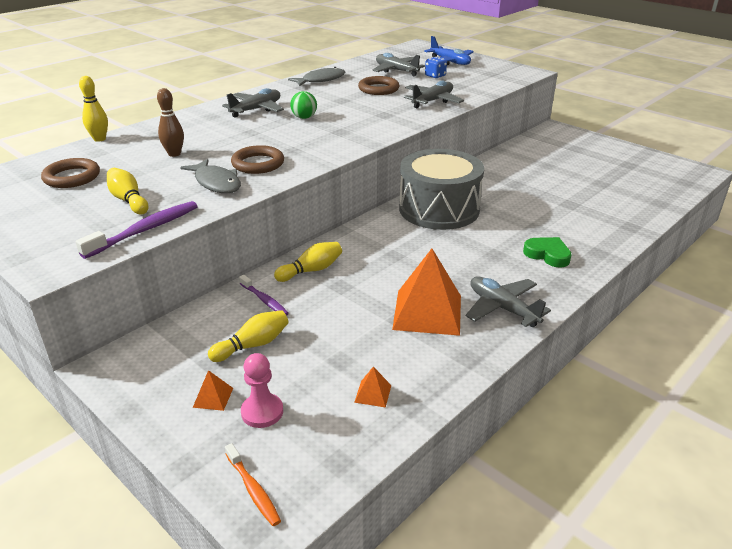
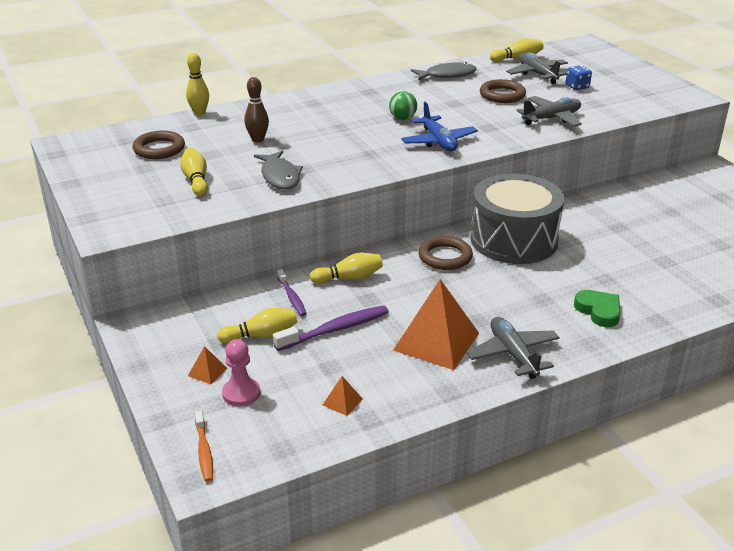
camera: 20 degrees right, 0 degrees up
(145, 230) = (196, 212): purple toothbrush -> purple toothbrush (335, 329)
(256, 109) = (360, 102): grey plane -> none
(258, 164) = (328, 163): brown ring -> brown ring (445, 257)
(372, 62) = (517, 59): none -> yellow bowling pin
(450, 62) = (607, 71): blue plane -> blue plane (438, 141)

